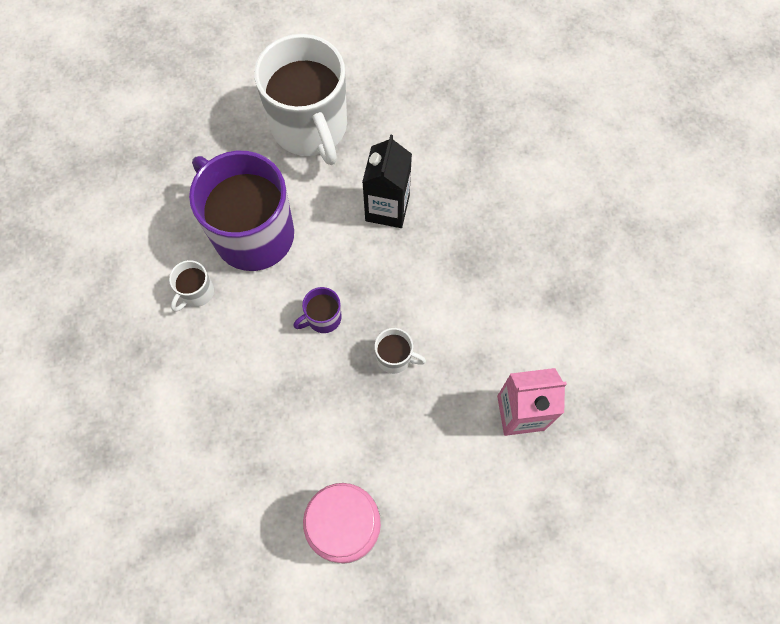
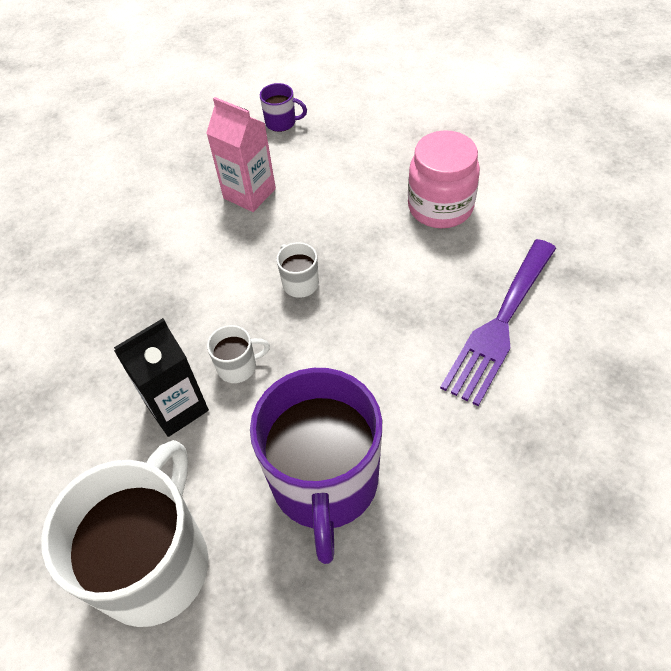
camera: 135 degrees left, 15 degrees down
(196, 292) = (430, 461): white mug -> white mug (238, 366)
(215, 433) = (499, 325): none -> purple fork
(323, 318) = (329, 352): purple mug -> purple mug (281, 122)

